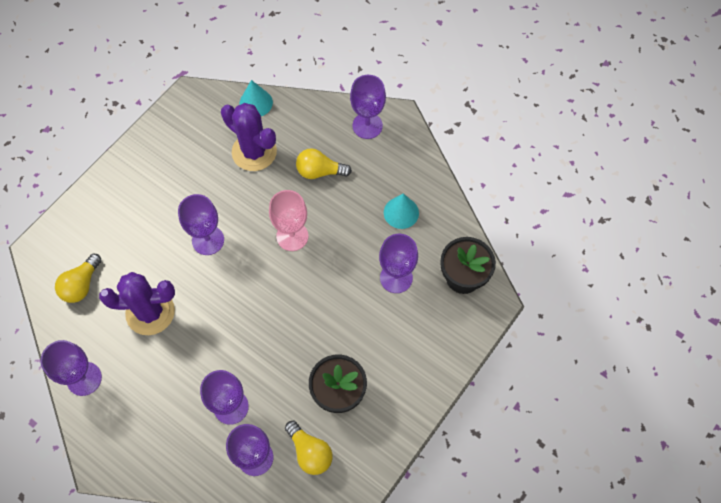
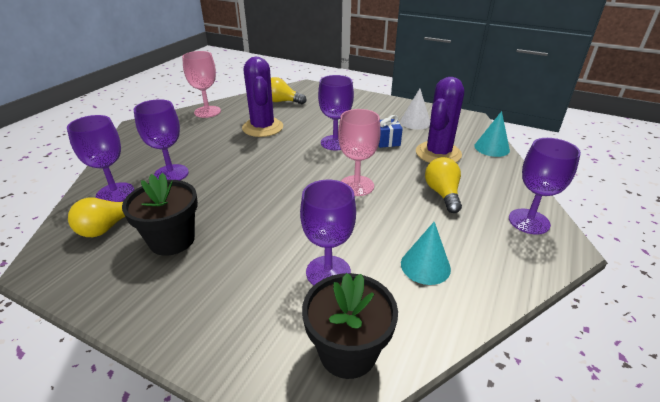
camera: 80 degrees right, 30 degrees down
(84, 378) = (207, 112): purple goblet -> pink goblet
(184, 151) = (415, 122): none -> white cone
(218, 190) = (387, 141): none -> blue gift

